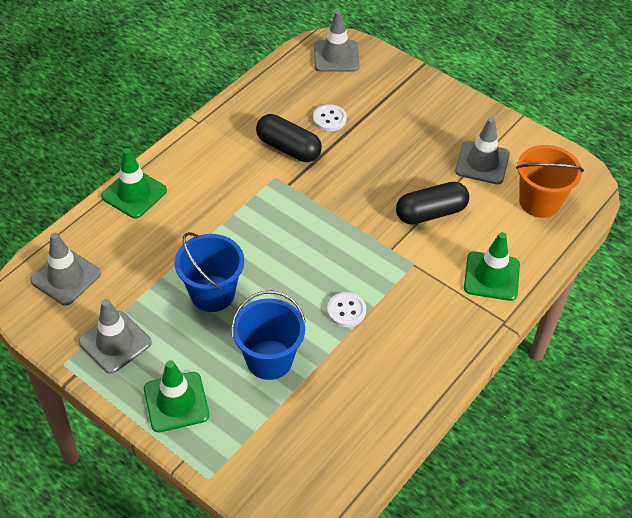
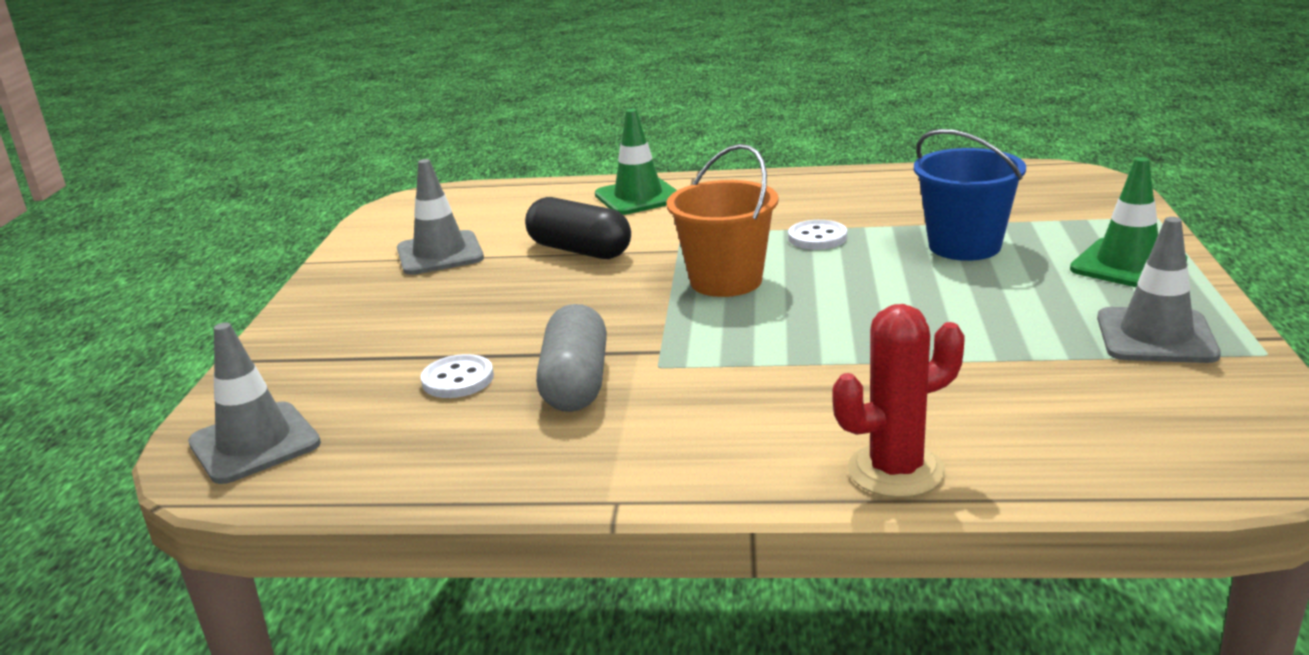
camera: 120 degrees left, 25 degrees down
(66, 277) = (1165, 434): grey traffic cone -> none
(134, 193) = (896, 471): green traffic cone -> red cactus
(212, 293) = (948, 313): blue bucket -> none
(288, 148) = (576, 383): black capsule -> grey capsule
(539, 202) = (478, 210): orange bucket -> orange bucket (726, 281)

